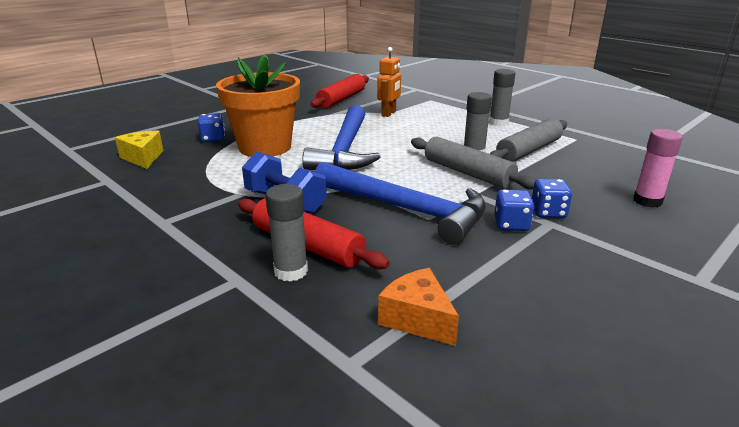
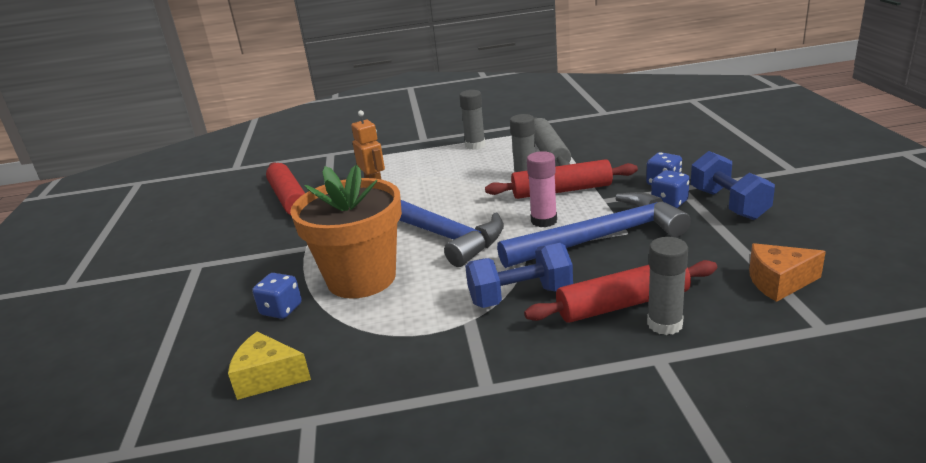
camera: 50 degrees left, 0 degrees up
(468, 173) = (562, 190): grey rolling pin -> red rolling pin
(552, 256) = (728, 204): none -> blue dumbbell
(647, 201) = (679, 145): pink glue stick -> pink glue stick (544, 221)

